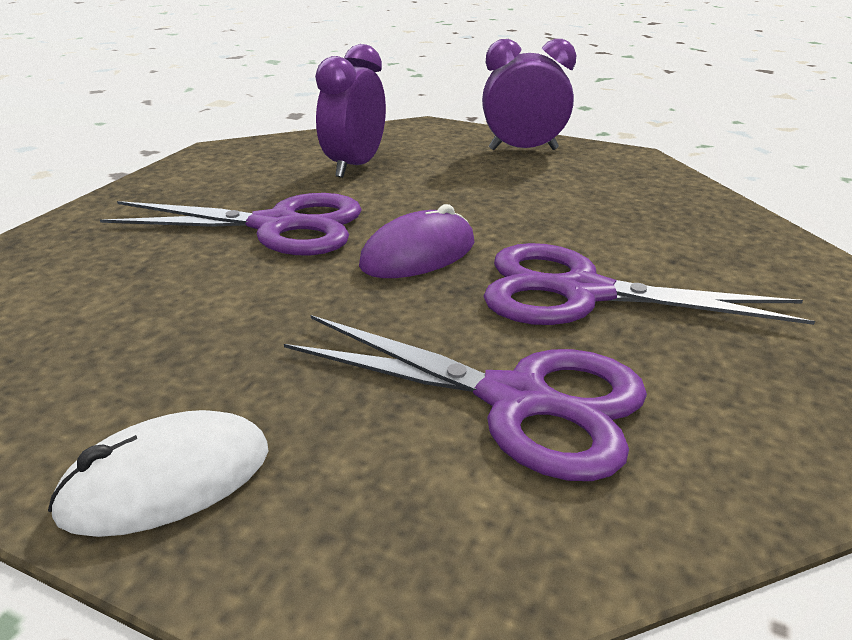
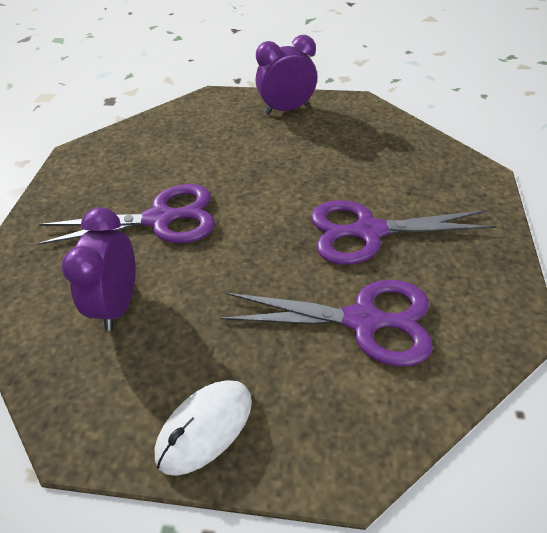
camera: 15 degrees left, 15 degrees up
(355, 166) = (183, 149): purple clock -> purple clock (118, 304)
(418, 254) = (262, 223): purple mouse -> none

